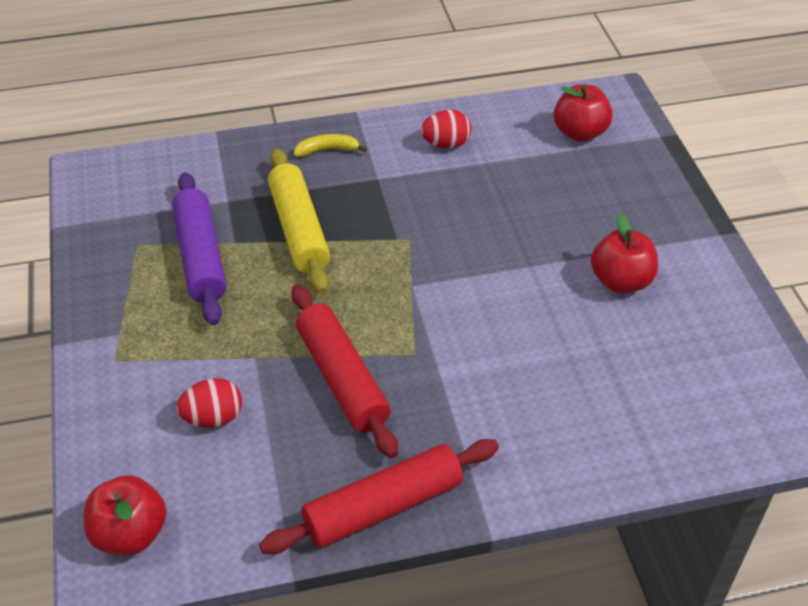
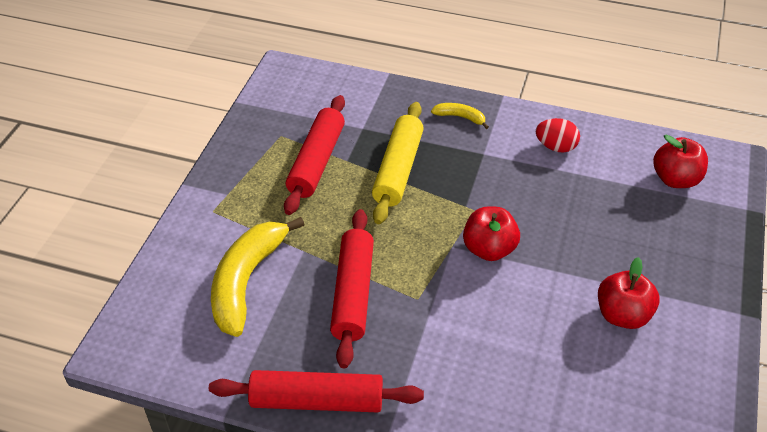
camera: 30 degrees right, 0 degrees up
(130, 533) = (143, 335): red apple -> red apple (489, 249)
(201, 257) = (317, 162): purple rolling pin -> red rolling pin
(213, 418) = (247, 281): red egg -> yellow banana

